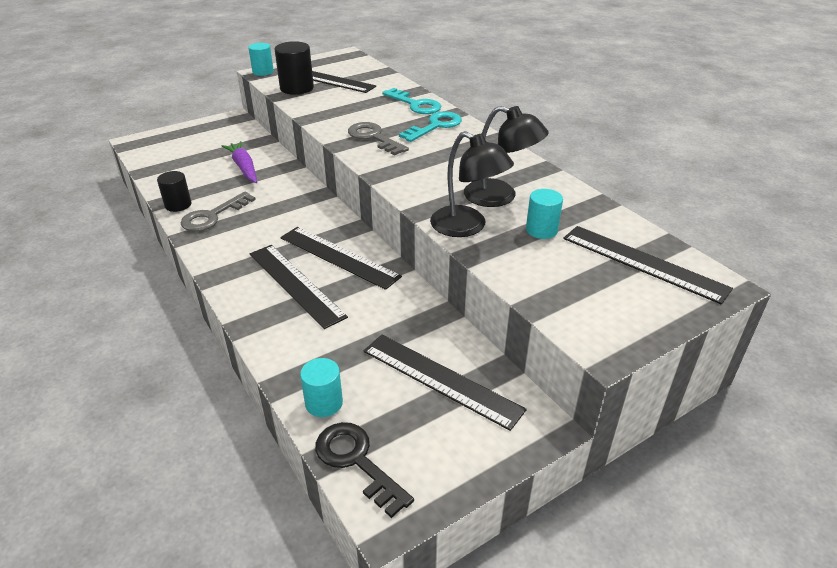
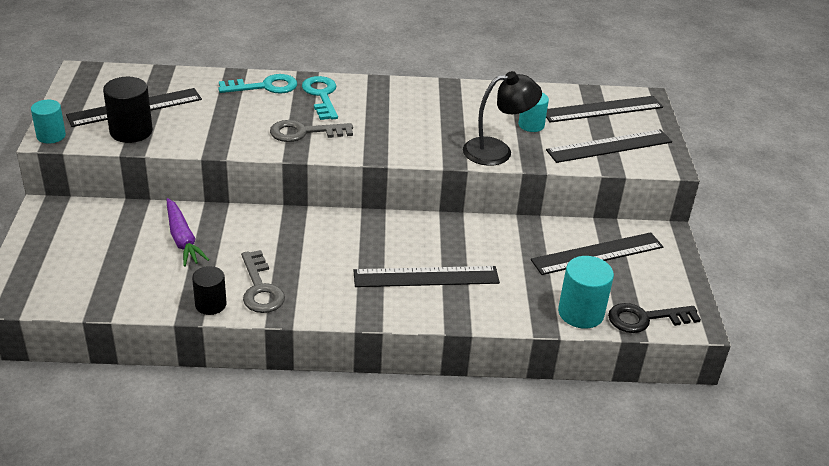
camera: 60 degrees left, 0 degrees up
(244, 167) = (182, 239): purple carrot -> purple carrot turned 120 degrees counterclockwise
(324, 403) = (580, 313): turquoise cylinder -> turquoise cylinder, size x1.52
(339, 257) = (409, 241): black ruler -> black ruler (609, 146)
(500, 197) = (470, 119): black lamp -> none

